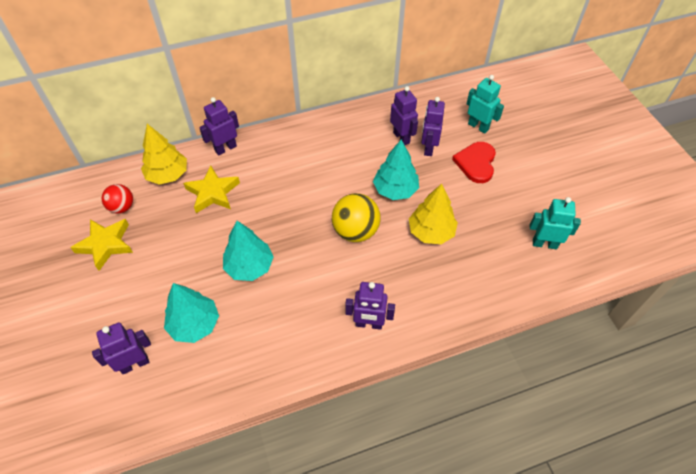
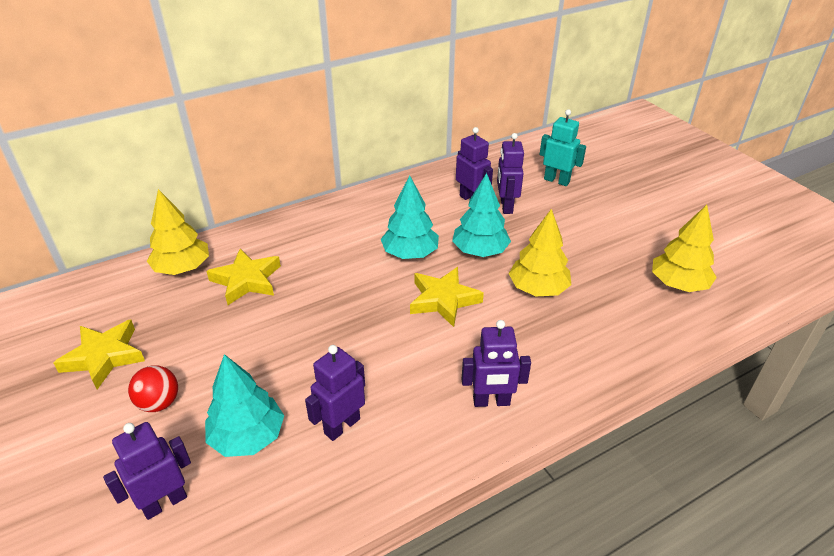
camera: 10 degrees left, 15 degrees down
(122, 207) = (123, 311): red ball -> red ball (159, 403)
(225, 148) = (255, 233): purple robot -> purple robot (341, 426)
(249, 266) = (312, 356): turquoise tree -> turquoise tree (410, 253)
(355, 231) = (443, 300): yellow ball -> yellow star
(476, 163) = (567, 214): red heart -> none
(544, 244) = (678, 284): turquoise robot -> yellow tree

